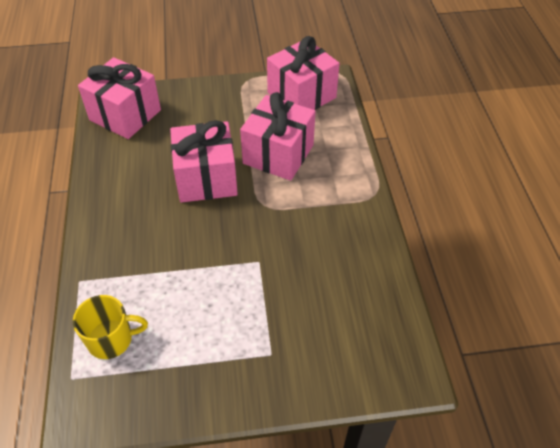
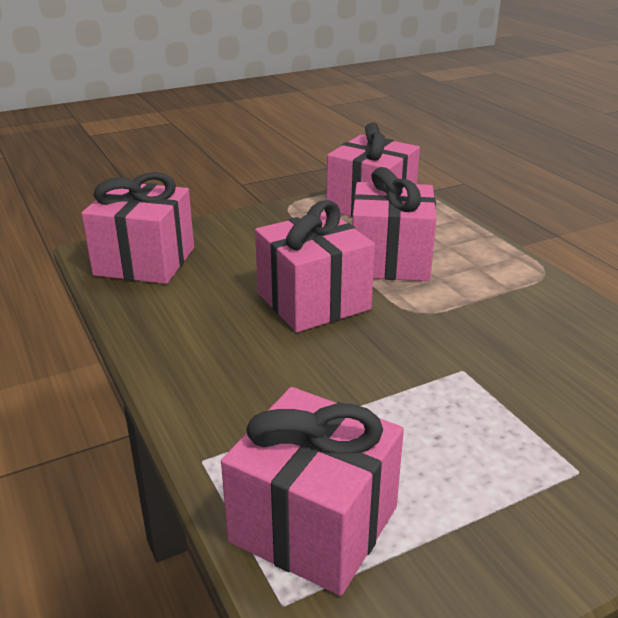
camera: 20 degrees left, 20 degrees down
(111, 339) = (314, 524): yellow mug -> pink gift

